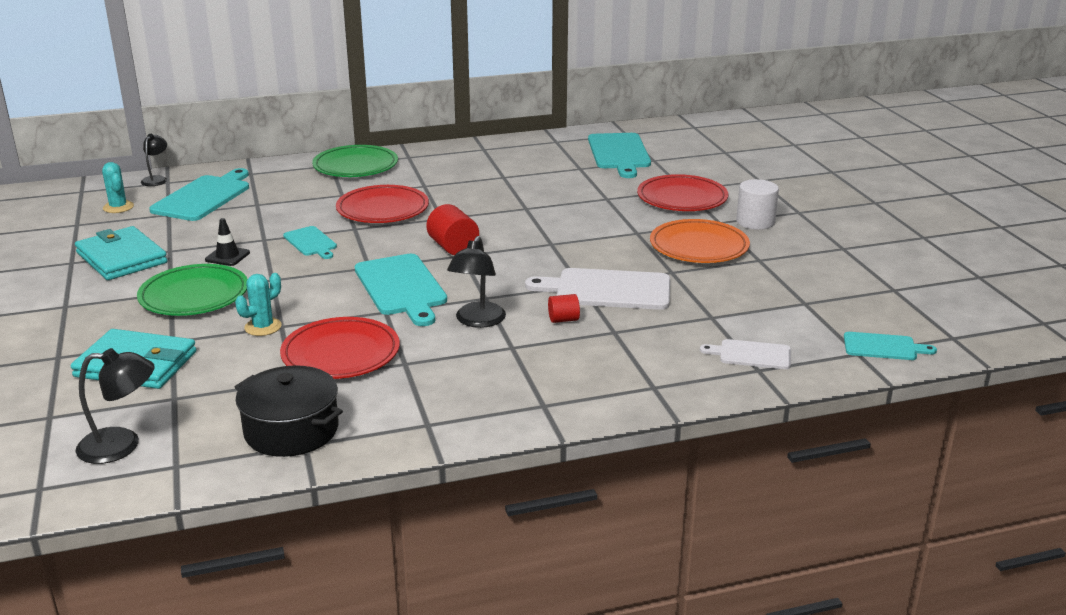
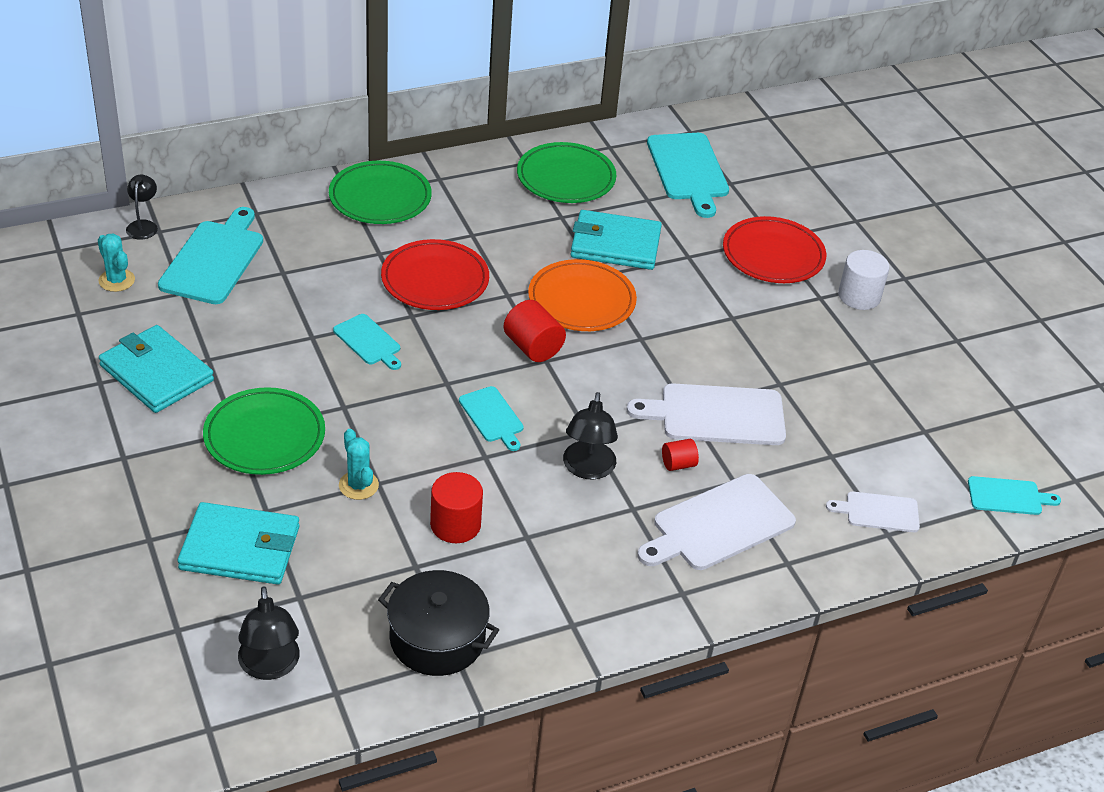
camera: 10 degrees left, 15 degrees up
(122, 445) = (270, 667): black lamp -> black lamp turned 90 degrees clockwise
(227, 256) = (279, 368): black traffic cone -> none
(263, 327) = (358, 485): turquoise cactus -> turquoise cactus turned 60 degrees counterclockwise
(341, 354) = (455, 525): red plate -> red cylinder
(401, 287) = (492, 417): turquoise cutting board -> turquoise cutting board, size x0.56
(514, 157) = (566, 178): none -> green plate
(544, 191) = (615, 244): none -> turquoise wallet
(591, 360) = (718, 525): none -> white cutting board
(699, 247) = (803, 341): orange plate -> orange plate (581, 300)

